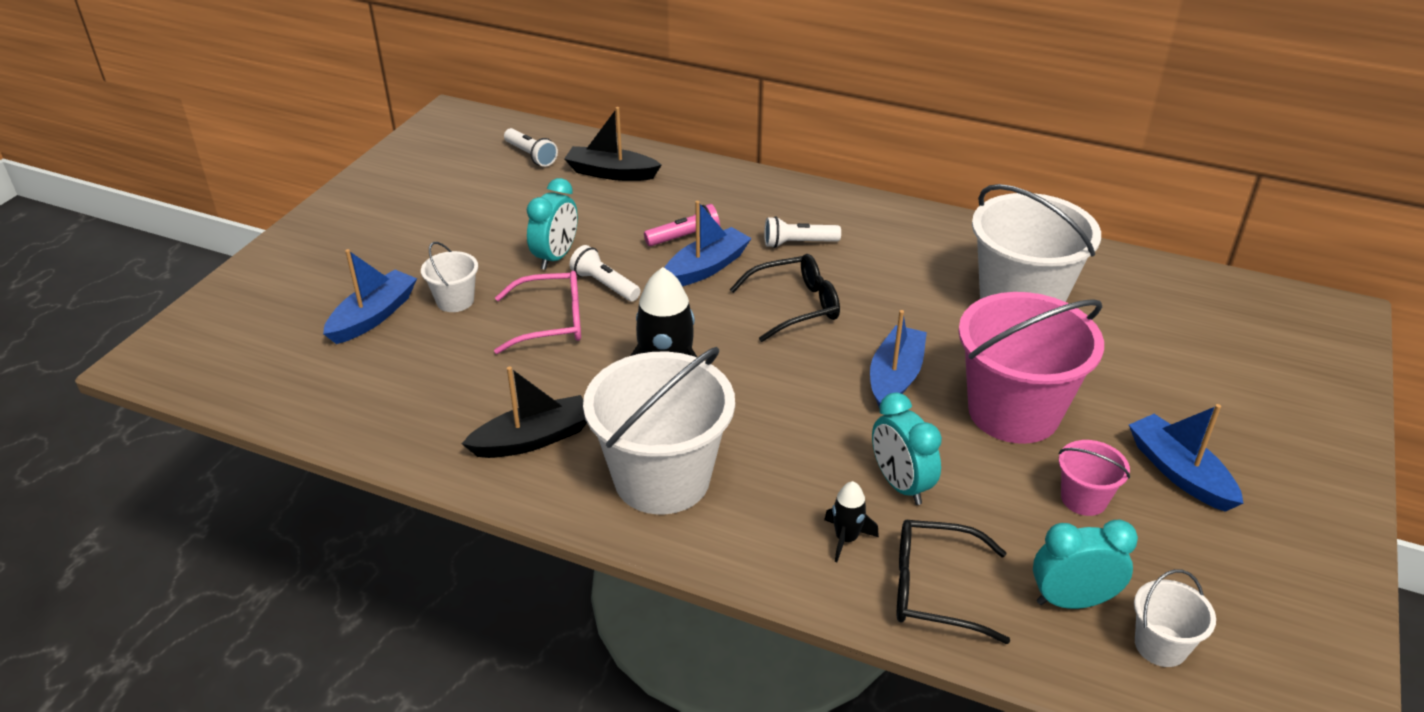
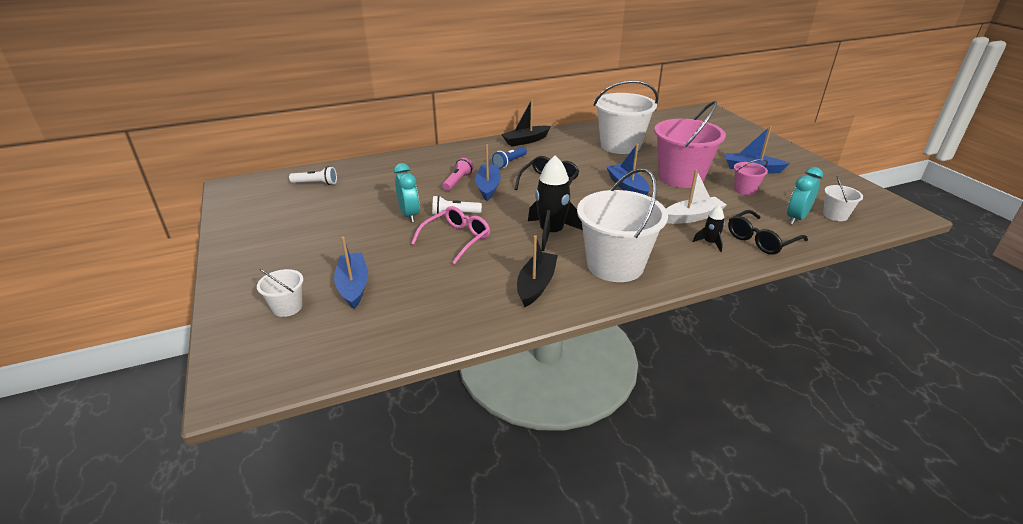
camera: 45 degrees left, 5 degrees down
(455, 301) = (389, 256): white bucket -> white bucket (287, 307)
(611, 173) = (375, 173): black boat -> black boat (526, 141)
(798, 243) = (509, 163): white flashlight -> blue flashlight
(900, 485) = (692, 217): turquoise clock -> white boat

